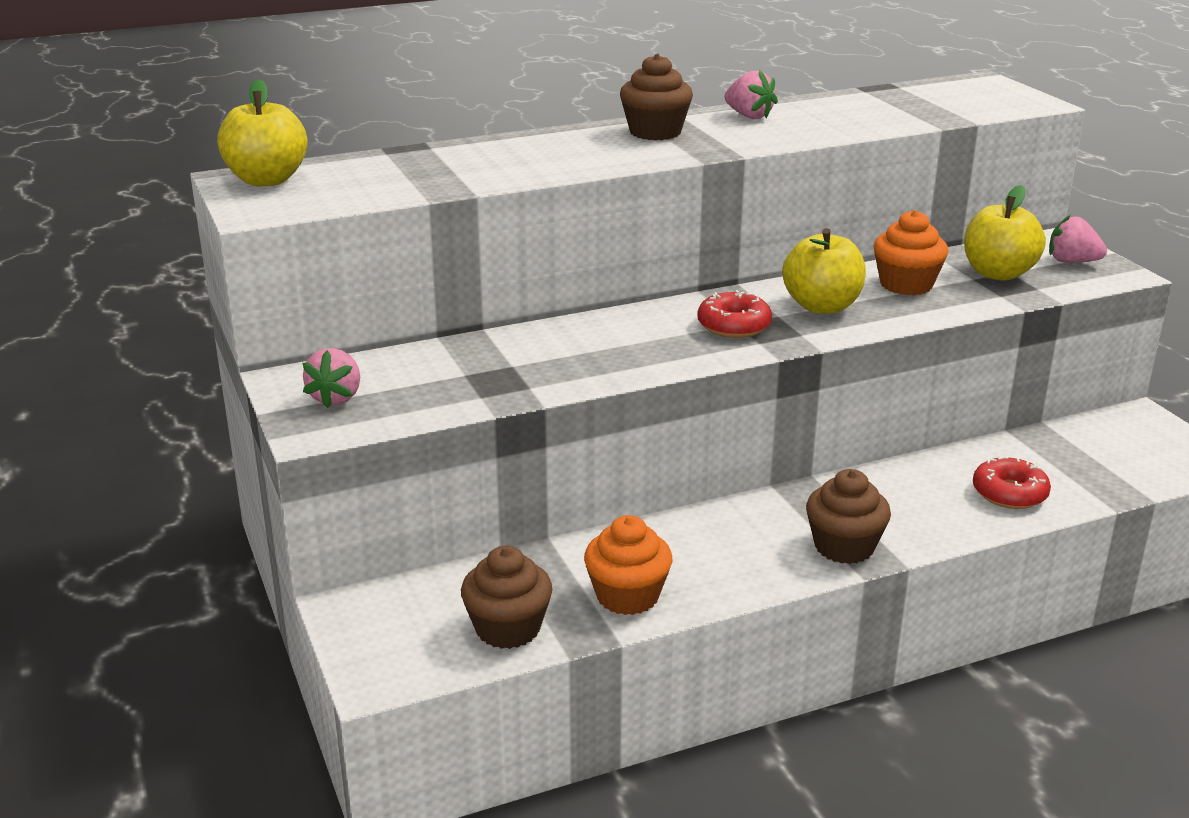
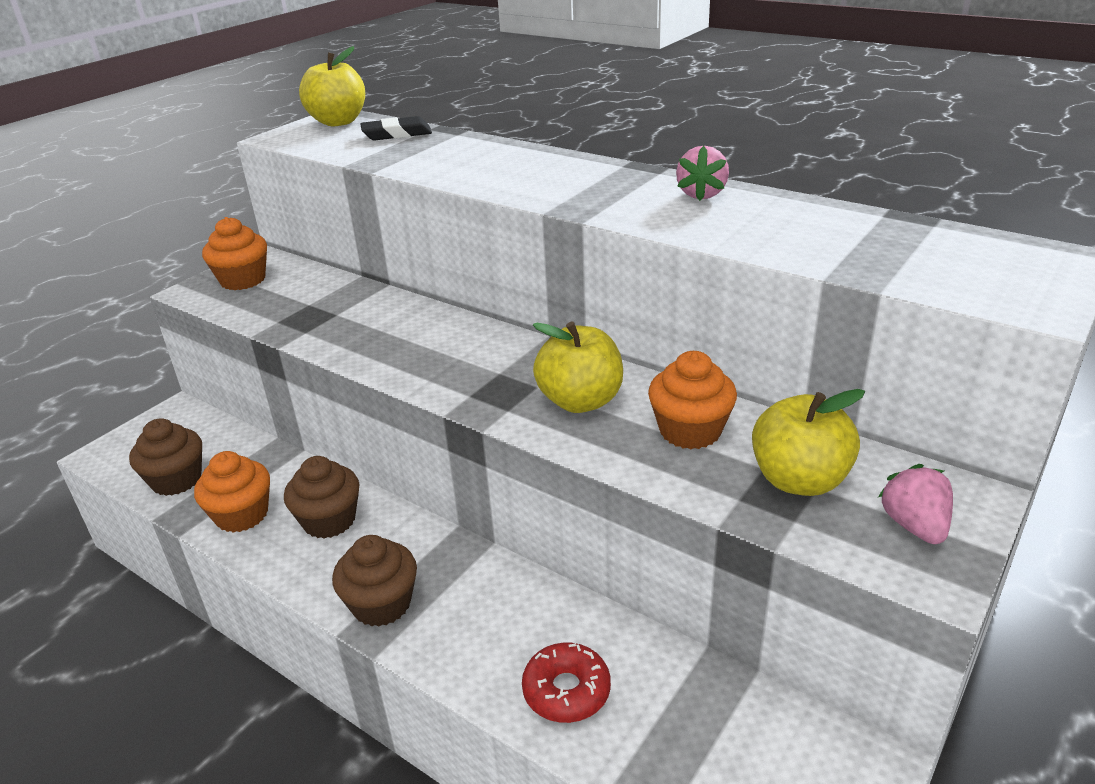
camera: 60 degrees right, 5 degrees up
(336, 398) = (243, 280): pink strawberry -> orange cupcake
(375, 166) = (397, 134): none -> black eraser
(655, 132) = (596, 178): brown cupcake -> brown cupcake (329, 520)
(734, 326) = (491, 373): red donut -> none

